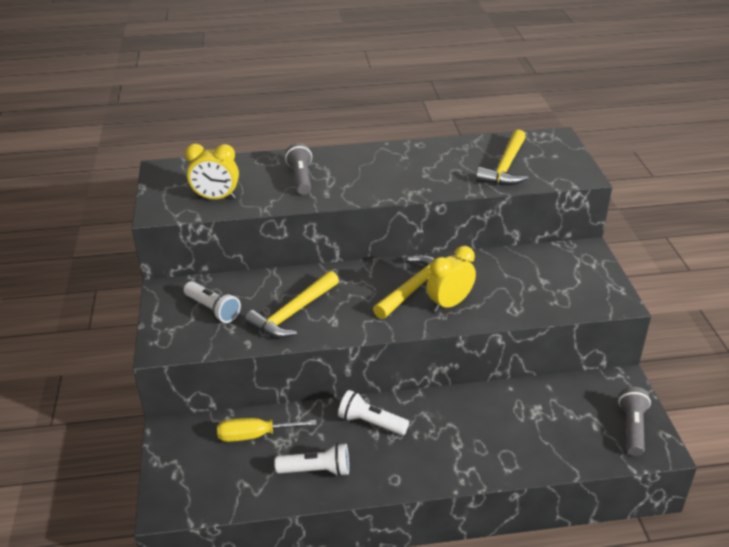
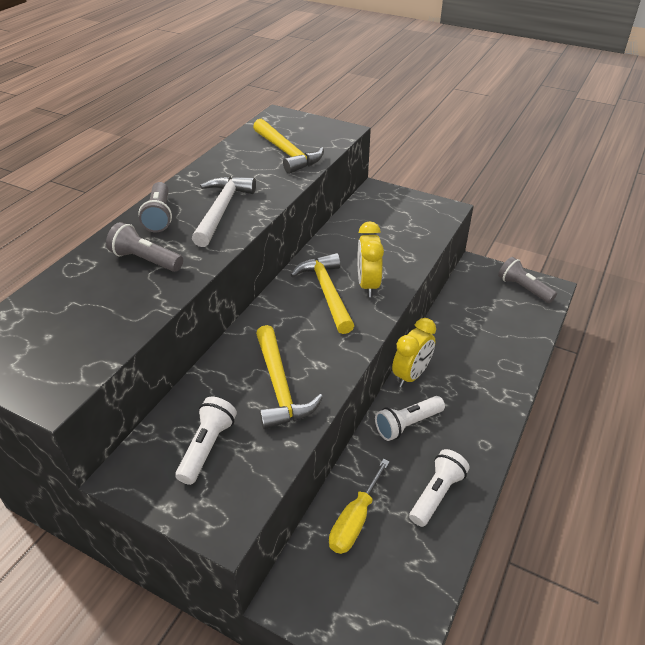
camera: 55 degrees left, 5 degrees up
(213, 309) = (207, 447): white flashlight -> white flashlight turned 60 degrees counterclockwise
(216, 198) = (94, 333): yellow clock -> yellow clock (411, 375)
(352, 159) = (159, 216): none -> grey flashlight
(391, 177) = (222, 210): none -> white hammer

